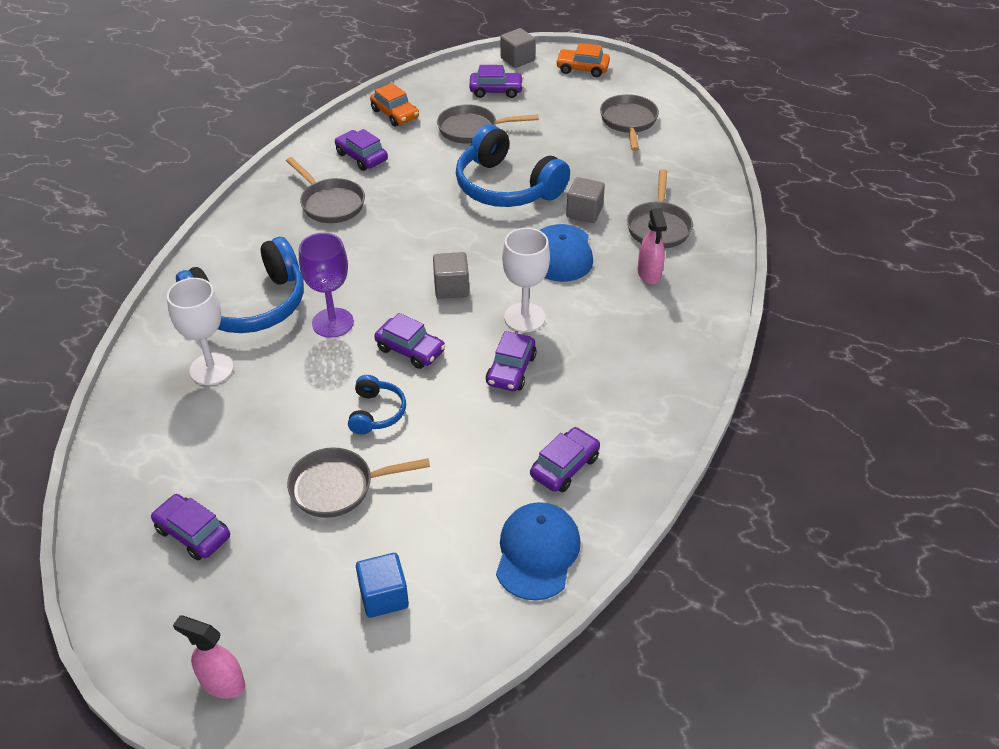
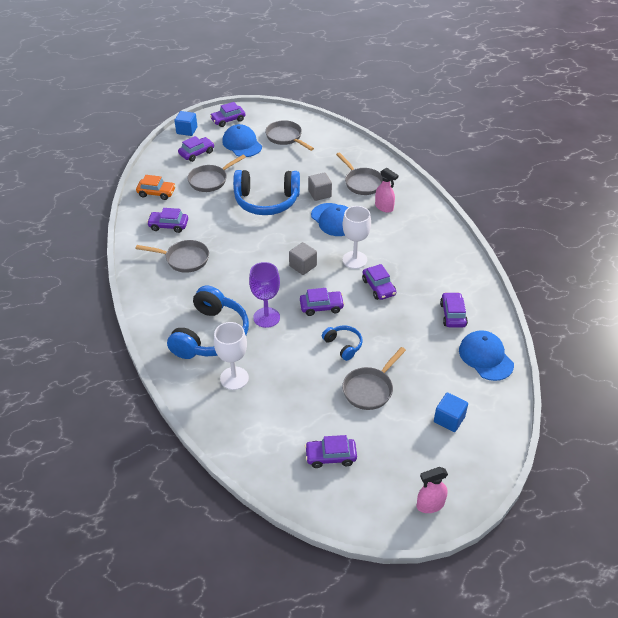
camera: 40 degrees left, 0 degrees up
(517, 59) = (187, 130): grey cube -> blue cube
(563, 104) = (242, 144): none -> blue cap
(582, 69) = (228, 120): orange car -> purple car

